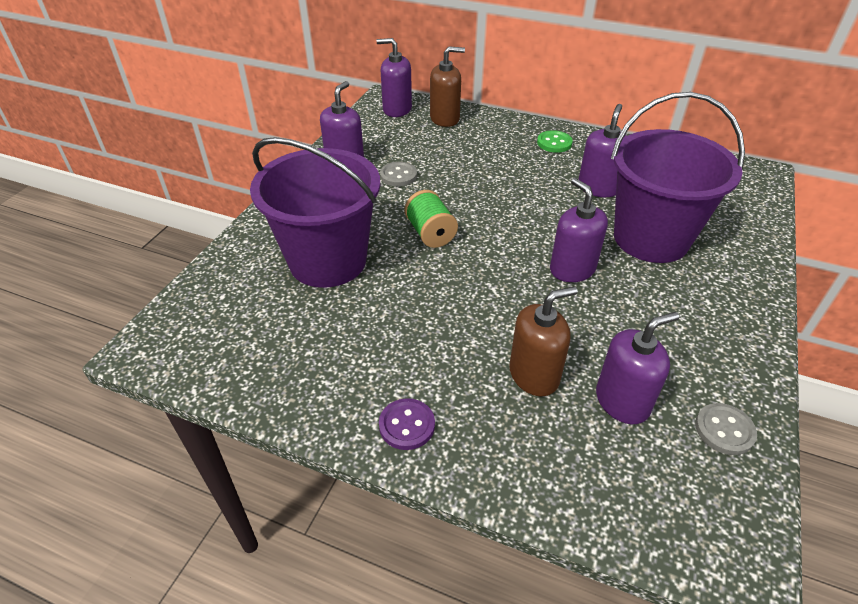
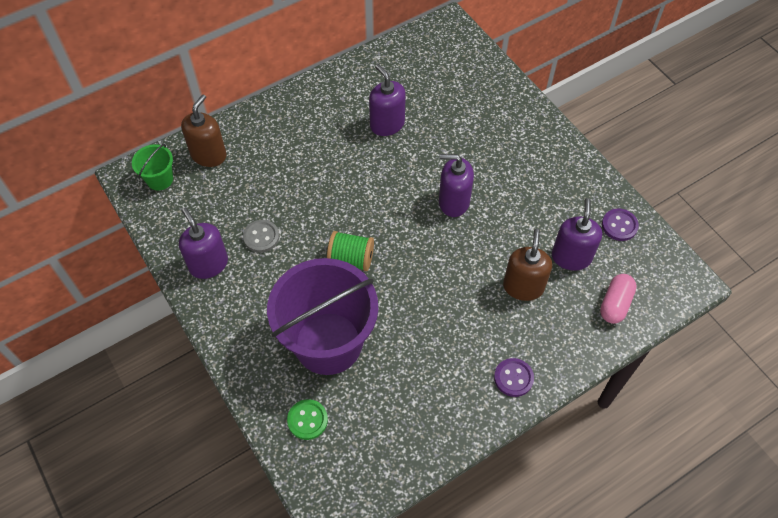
camera: 55 degrees left, 15 degrees up
(397, 109) = (160, 179): purple soap dispenser -> green bucket
(554, 143) = (311, 109): green button -> green button (307, 420)
(608, 484) = (615, 304): none -> pink capsule
(651, 238) = (460, 137): purple bucket -> none
(724, 430) = (619, 225): grey button -> purple button

